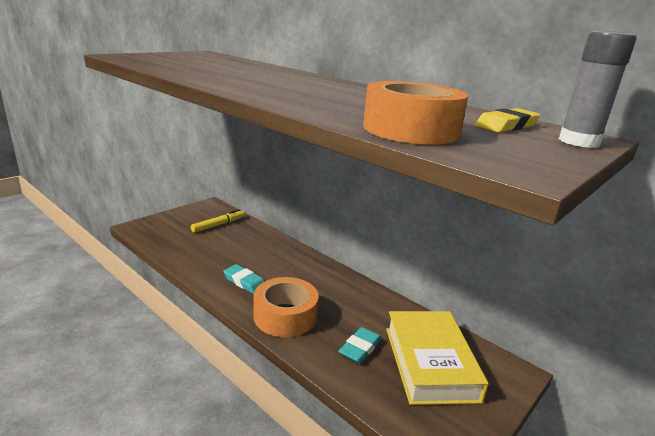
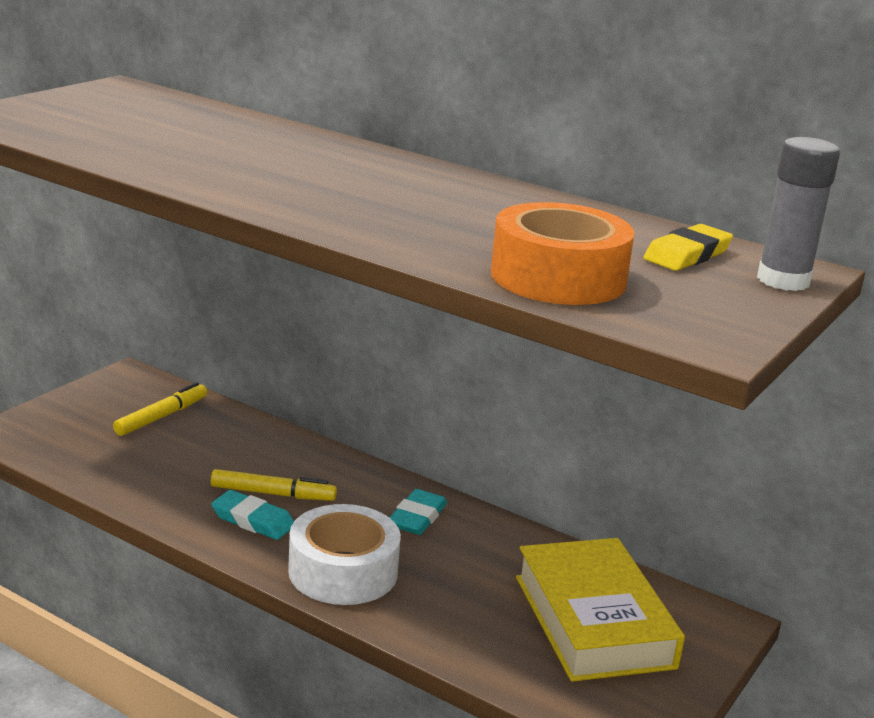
camera: 10 degrees left, 0 degrees up
(261, 268) = (273, 494): none -> yellow marker
(285, 316) = (343, 571): orange tape -> white tape
(360, 348) = (479, 610): turquoise eraser -> turquoise eraser (417, 517)

